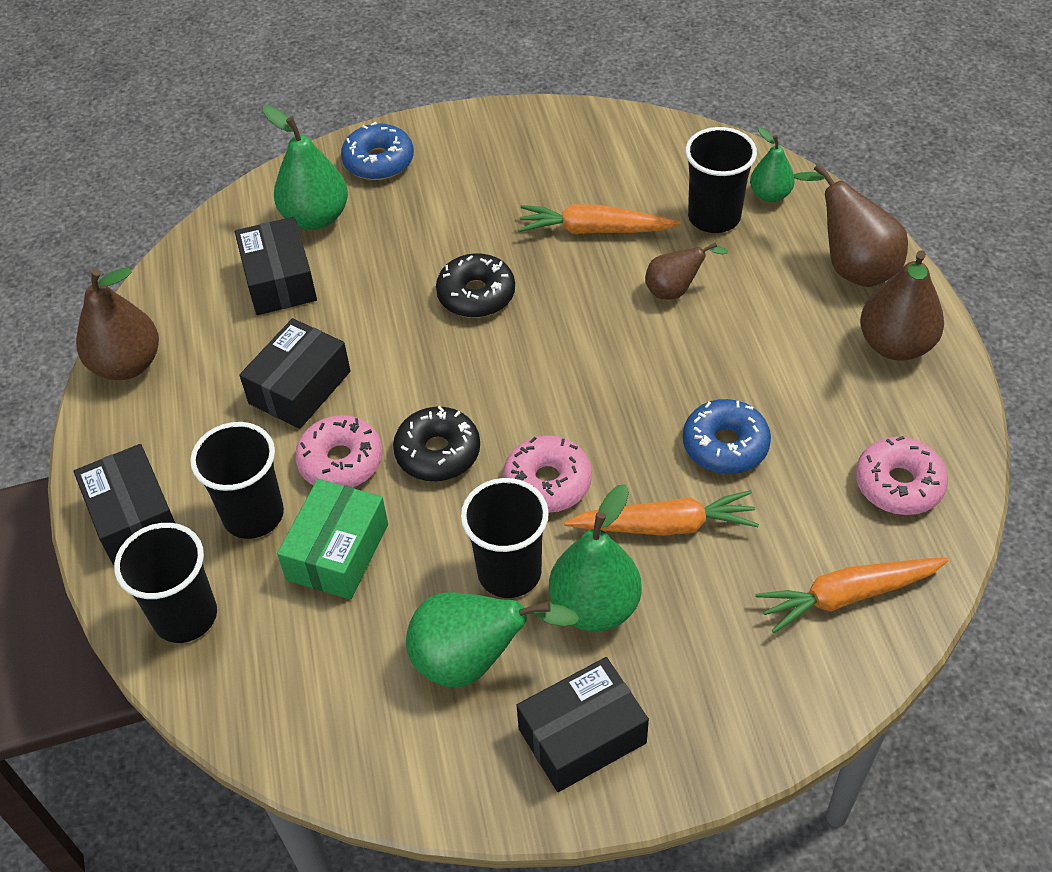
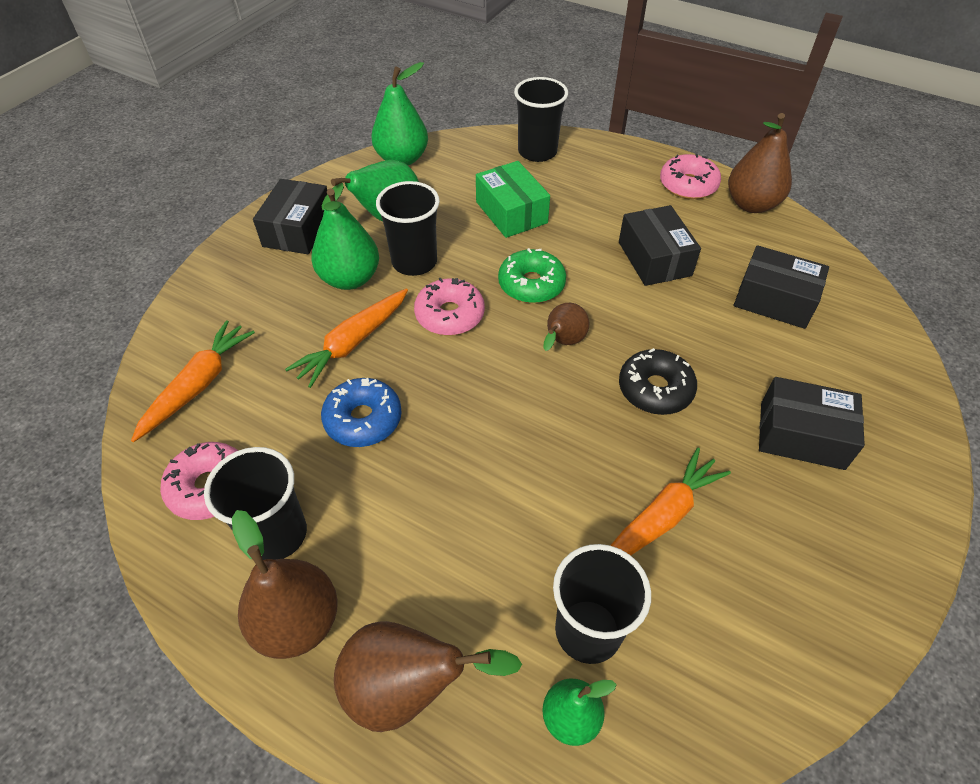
camera: 130 degrees right, 0 degrees up
(133, 517) = (622, 162): black box -> black box (801, 435)
(253, 515) = (574, 197): black cup -> black cup (276, 534)
(315, 217) = (837, 354): green pear -> green pear (402, 159)
(341, 461) = (573, 244): pink donut -> pink donut (688, 185)
(378, 161) = (890, 434): blue donut -> none
(438, 452) = (531, 284): black donut -> green donut
(675, 290) = (530, 516): brown pear -> brown pear (563, 342)

